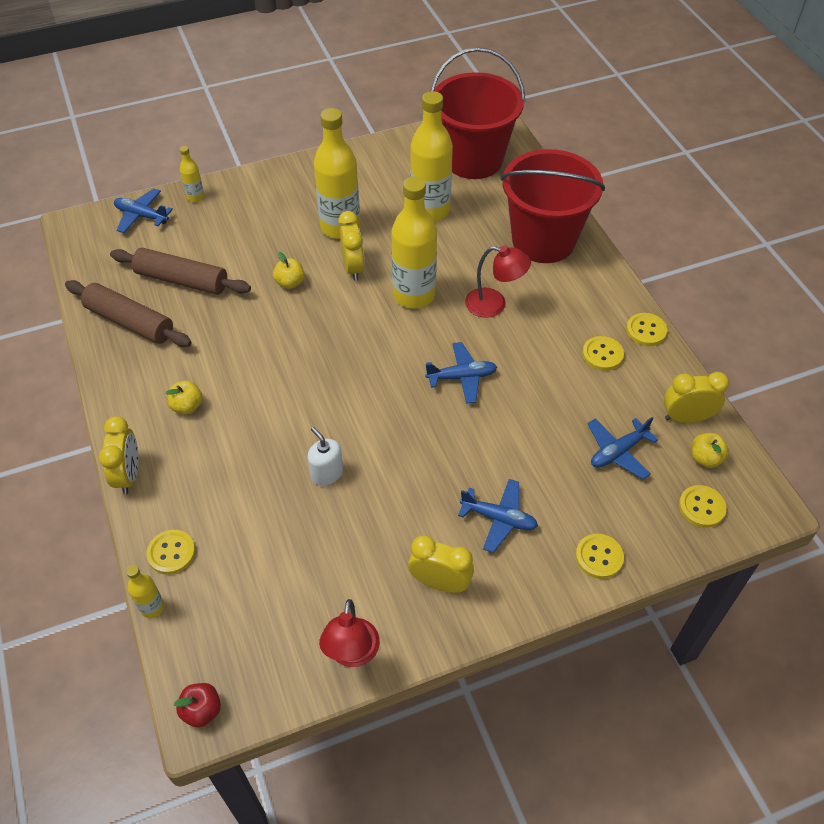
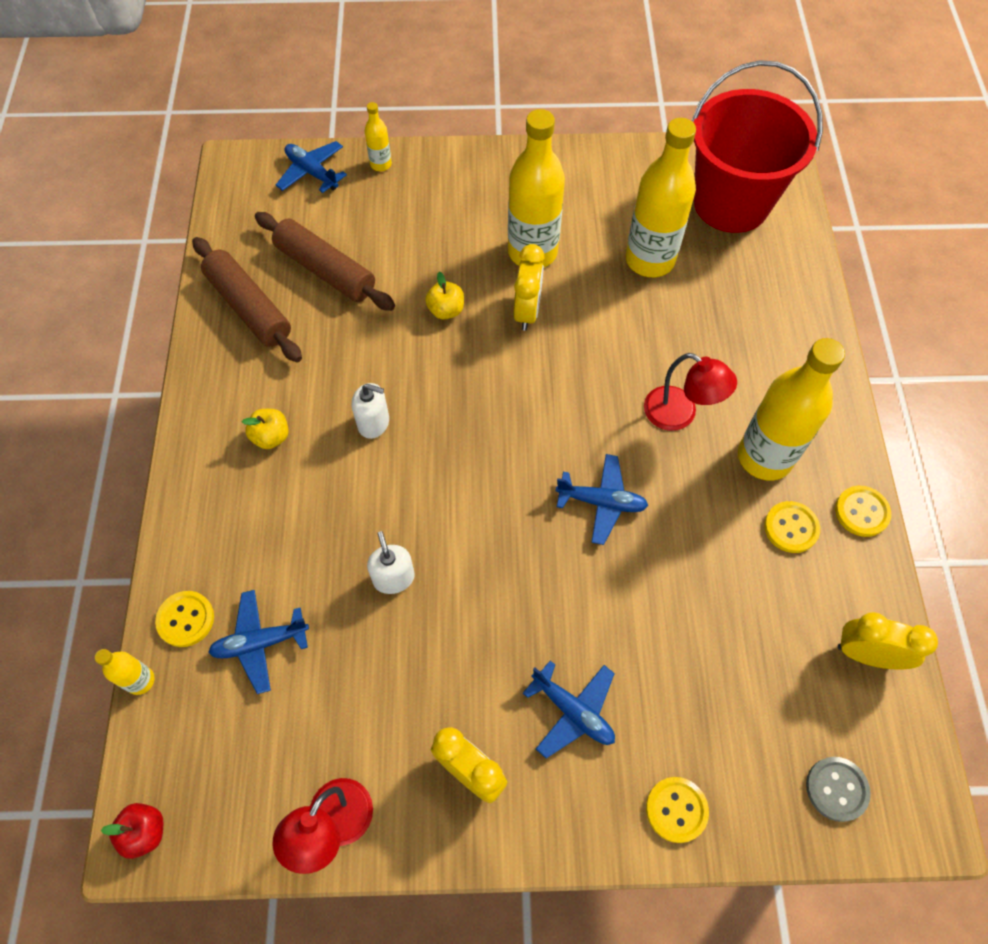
camera: 20 degrees right, 10 degrees up
(129, 475) = (177, 504): yellow clock -> none
(266, 374) = (373, 423): none -> white soap dispenser
(414, 295) = (586, 371): yellow bottle -> yellow bottle (764, 457)
(543, 240) = (777, 343): red bucket -> none
(618, 452) = (757, 672): blue plane -> blue plane (260, 643)
(701, 507) = (836, 789): yellow button -> grey button
(705, 458) = (869, 721): yellow apple -> none

